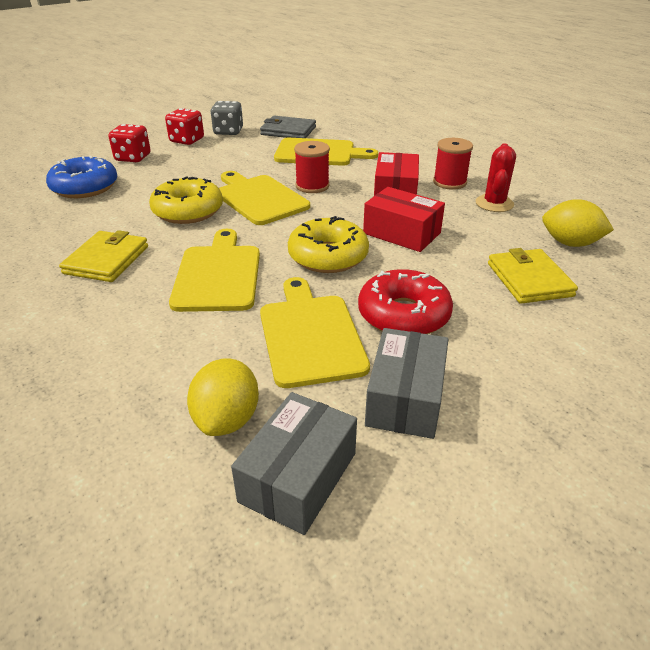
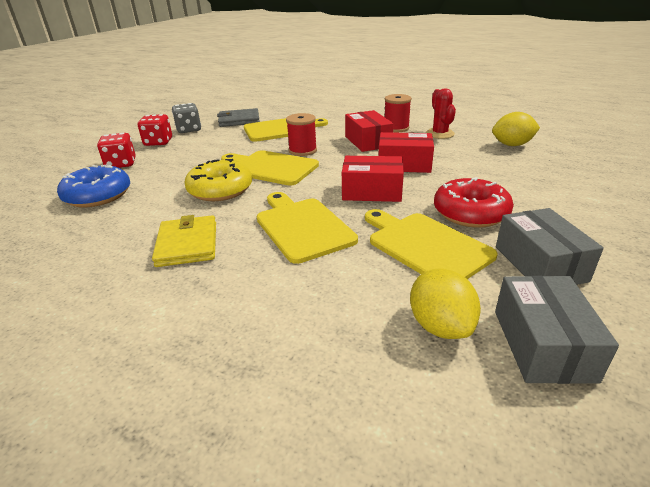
camera: 25 degrees left, 5 degrees down
(328, 256) = (372, 191): yellow donut -> red box
(529, 279) = (516, 170): yellow wallet -> none

